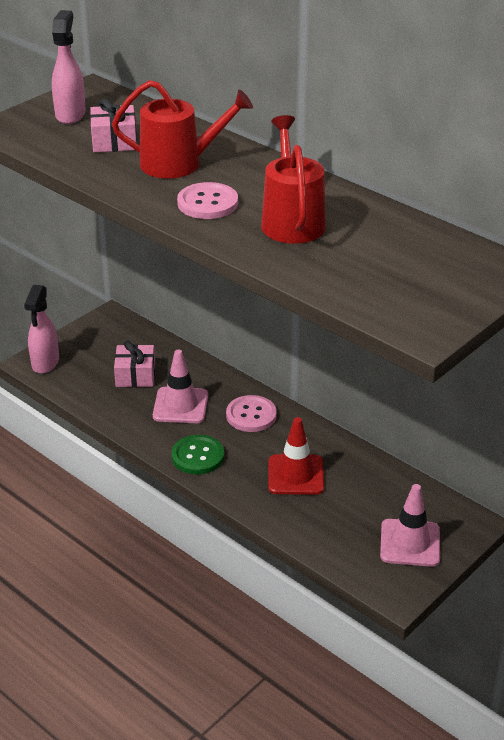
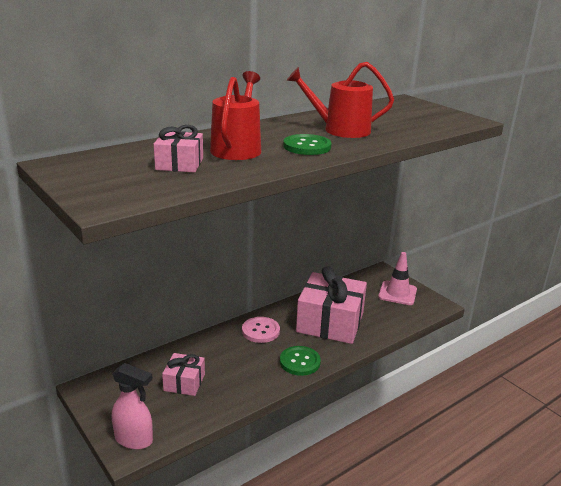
camera: 80 degrees left, 10 degrees down
(70, 115) = (106, 175): pink spray bottle -> none
(180, 405) = (236, 363): pink traffic cone -> none
(207, 203) = (307, 146): pink button -> green button
(296, 475) = (330, 322): red traffic cone -> pink gift

